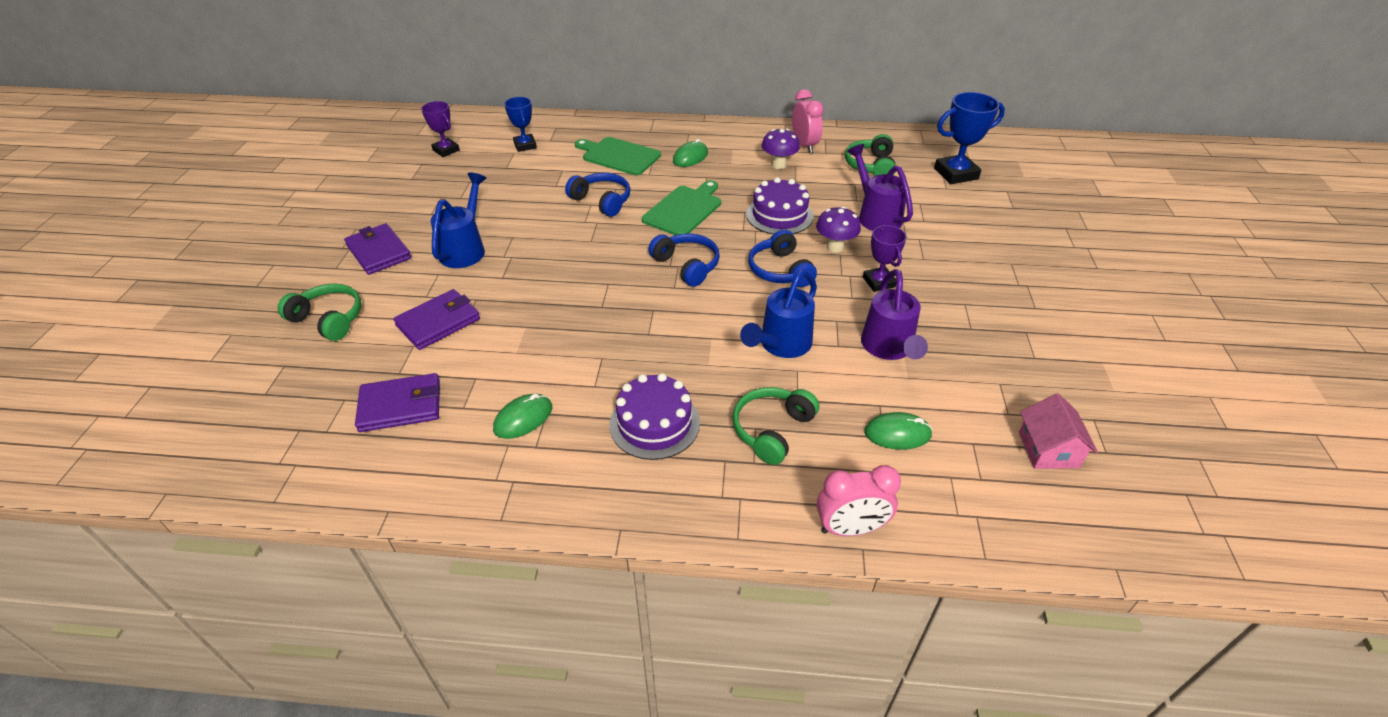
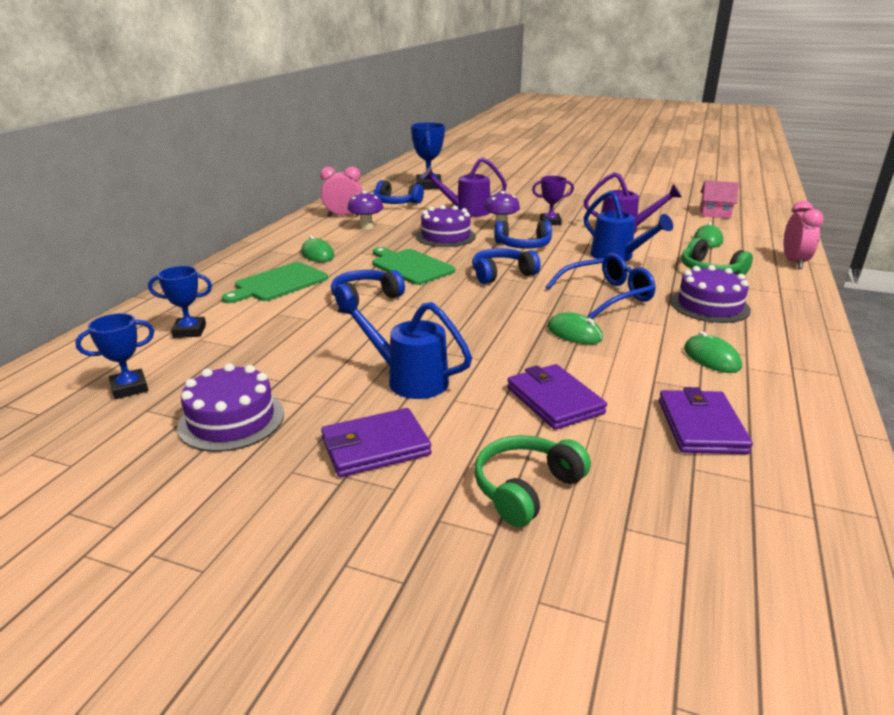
camera: 75 degrees left, 15 degrees down
(410, 194) = (231, 420): none -> purple cake
(446, 150) = (129, 388): purple trophy -> blue trophy
(560, 324) = (574, 333): none -> green mouse
(657, 342) = (608, 295): none -> blue glasses
(871, 166) = (396, 203): green headphones -> blue headphones

